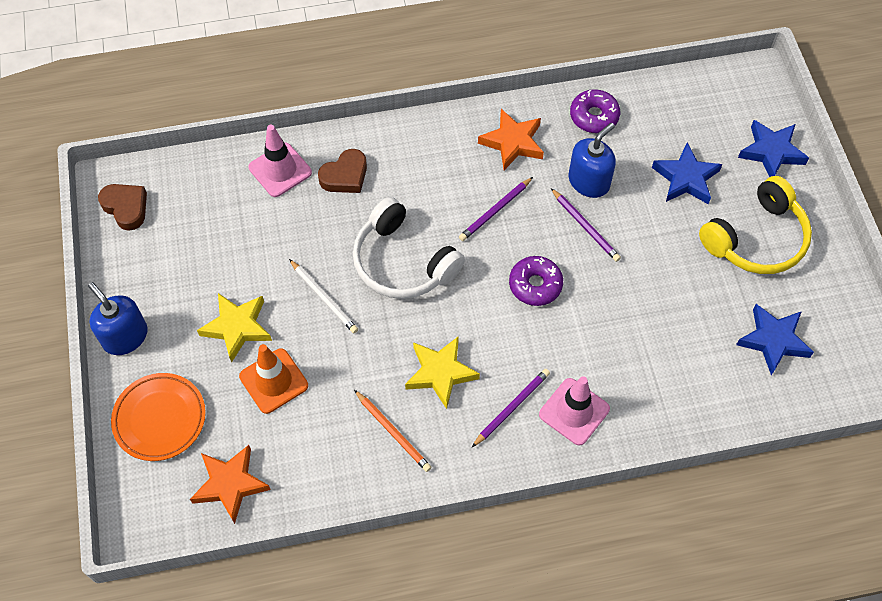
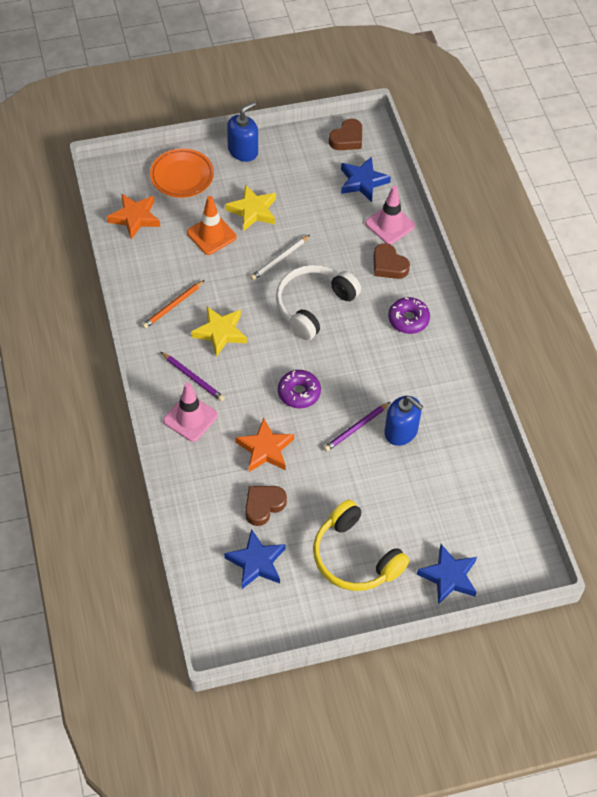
camera: 85 degrees right, 5 degrees down
(495, 211) = (365, 365): purple pencil -> none
(513, 142) = (434, 376): orange star -> orange star (265, 449)
(594, 116) = (470, 436): purple donut -> purple donut (408, 319)
(686, 178) = (412, 505): blue star -> blue star (362, 182)
(697, 330) = (263, 506): none -> brown heart

